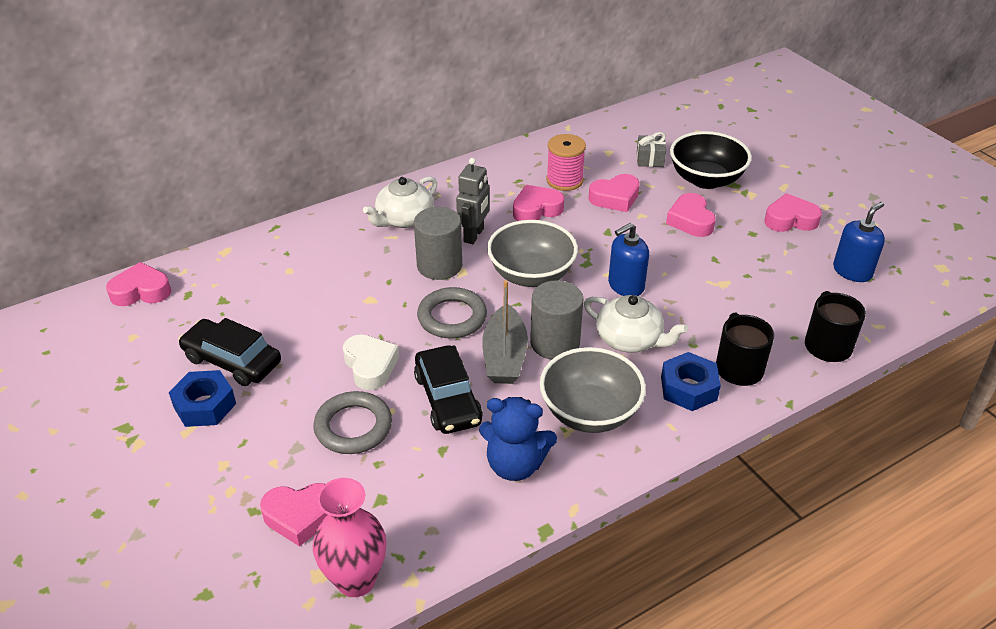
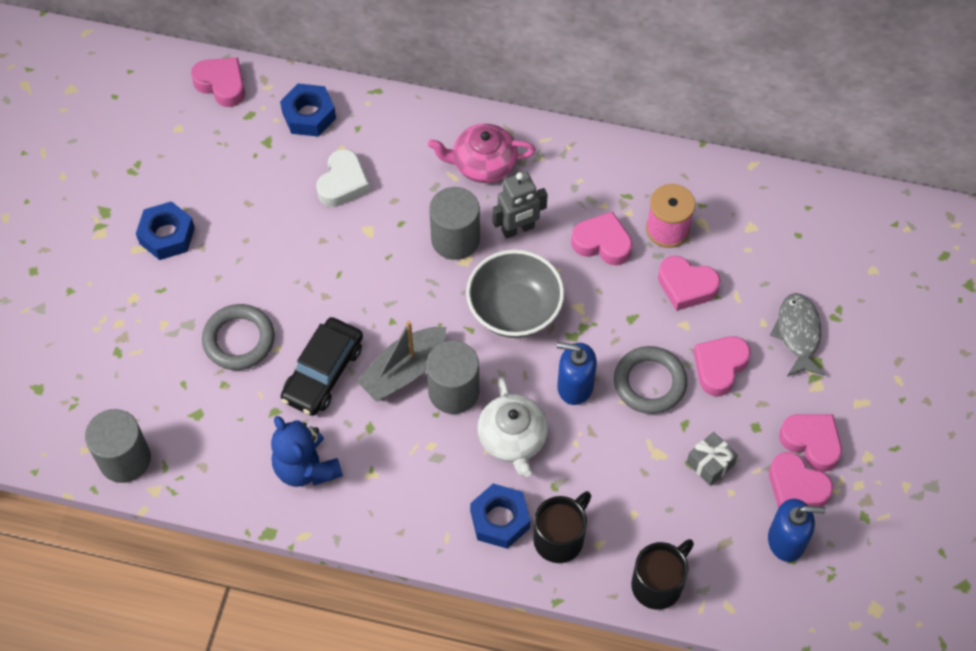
camera: 45 degrees right, 20 degrees up
(232, 361) = (220, 209): black car -> none
(238, 267) = (309, 115): none -> blue nut
(300, 516) = (139, 382): pink heart -> pink heart (796, 487)
(356, 580) = (125, 459): pink vase -> grey cylinder
(370, 366) = (303, 296): white heart -> white heart (343, 183)
(404, 219) = (483, 164): white teapot -> pink teapot
(452, 317) = (407, 300): grey ring -> grey ring (649, 382)
(589, 412) = (404, 473): grey bowl -> none
(650, 159) = (778, 267): grey gift -> grey gift (710, 463)
(706, 179) = (798, 334): black bowl -> grey fish

